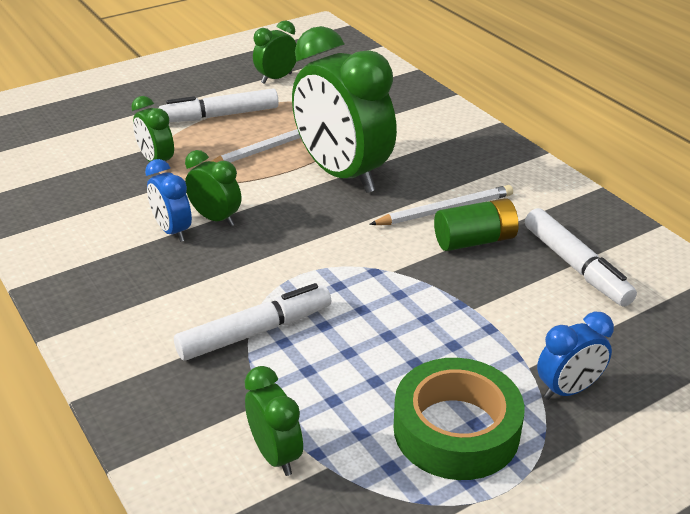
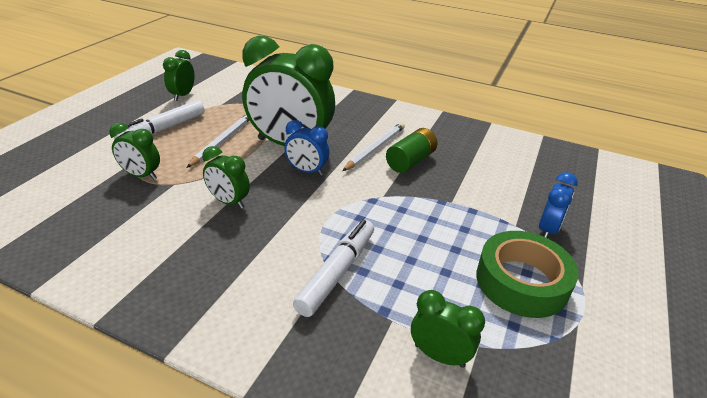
camera: 35 degrees left, 0 degrees up
(172, 231) = (203, 222): blue clock -> blue clock (307, 171)
(216, 218) = (229, 202): green clock -> green clock turned 150 degrees counterclockwise
(576, 266) = (477, 158): white marker -> none

